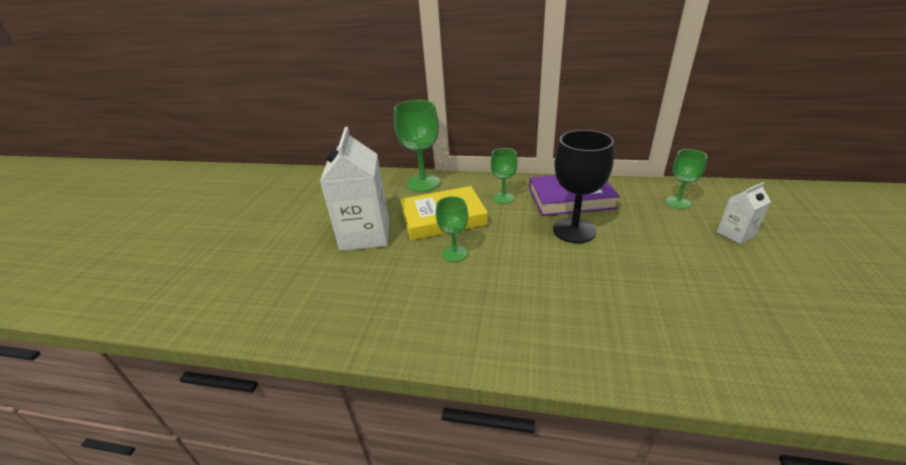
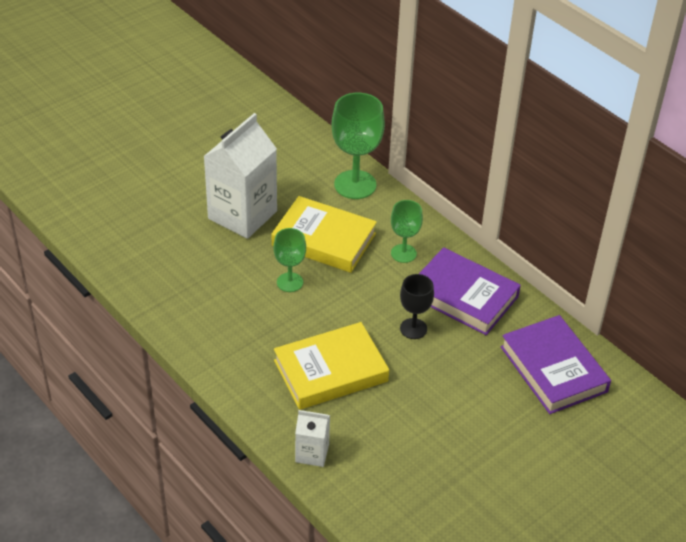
camera: 35 degrees right, 10 degrees up
(568, 290) = (330, 371): none -> yellow book
(574, 230) = (413, 328): black goblet -> black goblet, size x0.58
(678, 202) = (553, 369): green goblet -> purple book
(735, 234) = (542, 428): white carton -> white carton (312, 453)

